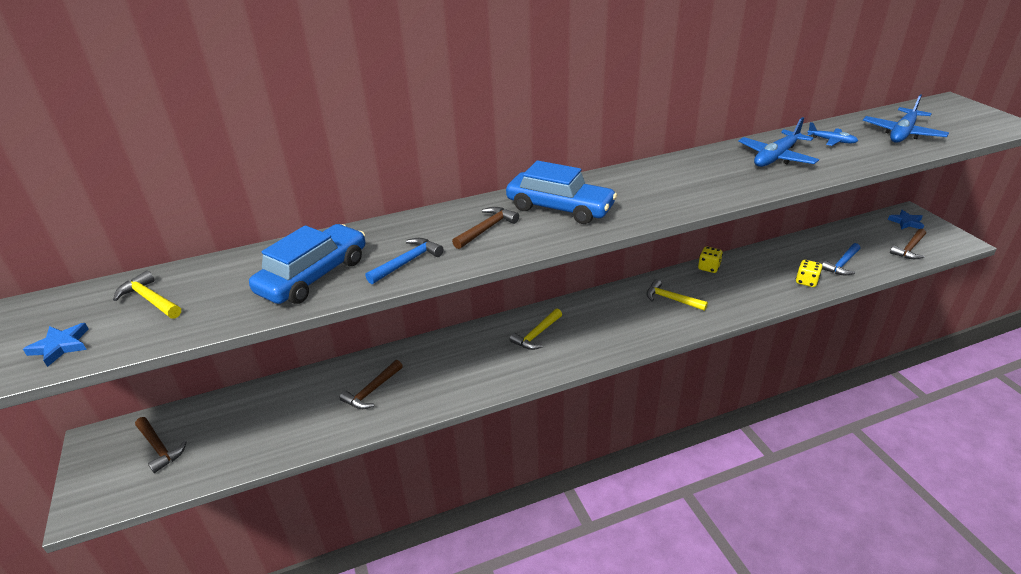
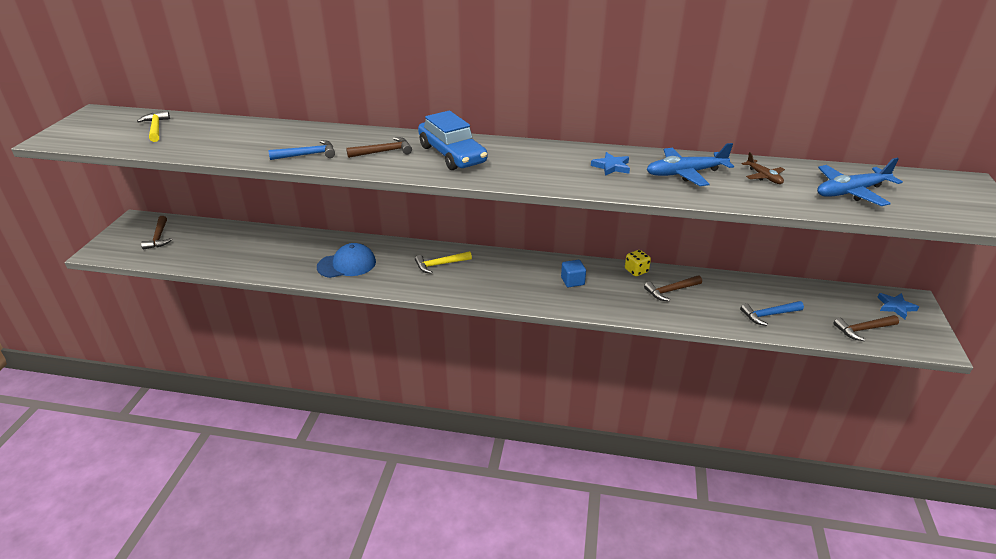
camera: 30 degrees right, 0 degrees up
(61, 346) = (91, 137): blue star -> blue star (611, 167)
(314, 276) = (248, 144): blue car -> none
(372, 391) = (297, 255): brown hammer -> brown hammer (670, 291)
(441, 376) = (347, 264): none -> blue cap
(671, 299) = (572, 281): yellow hammer -> blue cube
(806, 281) = (712, 314): yellow dice -> none
(831, 141) = (763, 177): blue plane -> brown plane

